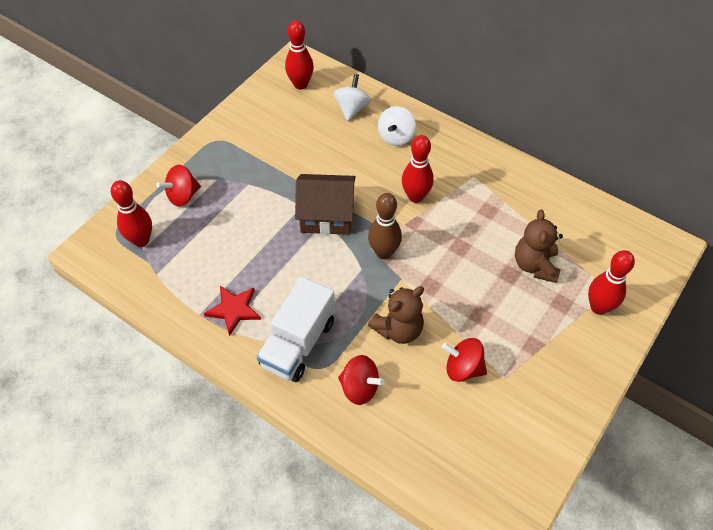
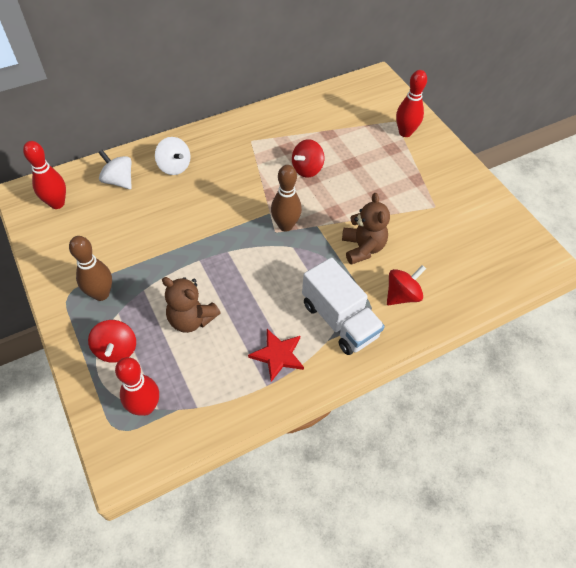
camera: 65 degrees left, 0 degrees up
(228, 159) = (101, 294): none -> brown bowling pin
(326, 215) = (222, 247): brown house -> none
(415, 197) = (245, 182): red bowling pin -> none
(463, 368) = (416, 225): red spinning top -> red spinning top (307, 169)
(535, 265) = (352, 146): brown teddy bear -> brown teddy bear (191, 319)

